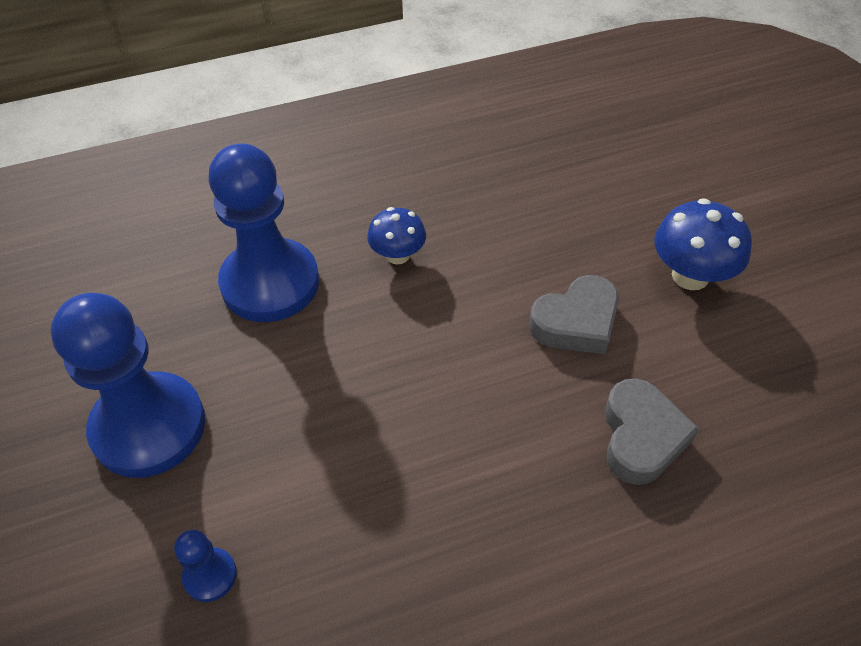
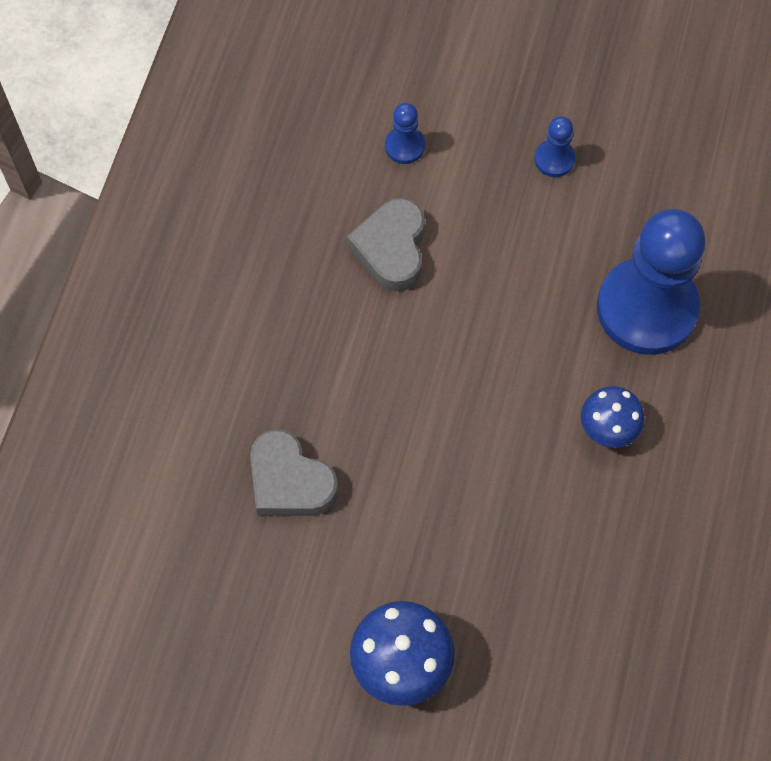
camera: 125 degrees right, 15 degrees up
(149, 427) = (554, 159): blue pawn -> blue pawn, size x0.42
(576, 322) = (426, 520): grey heart -> grey heart (391, 249)

